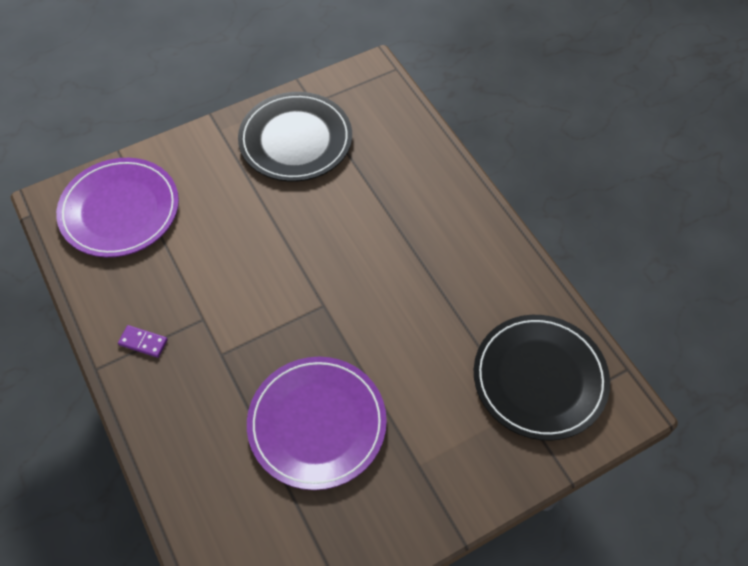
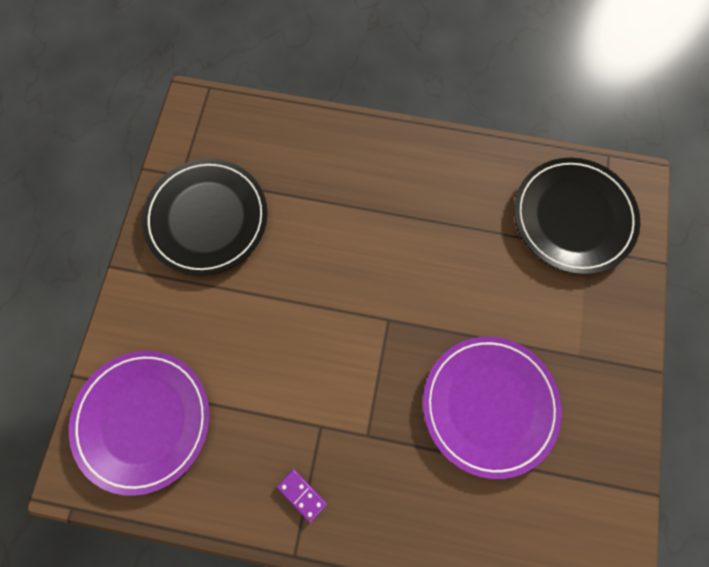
camera: 50 degrees left, 15 degrees up
(143, 342) = (301, 494): purple domino -> purple domino turned 75 degrees clockwise

